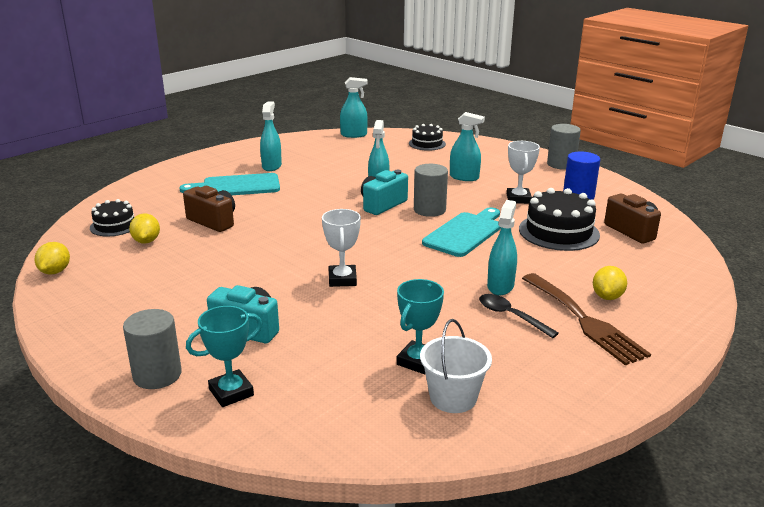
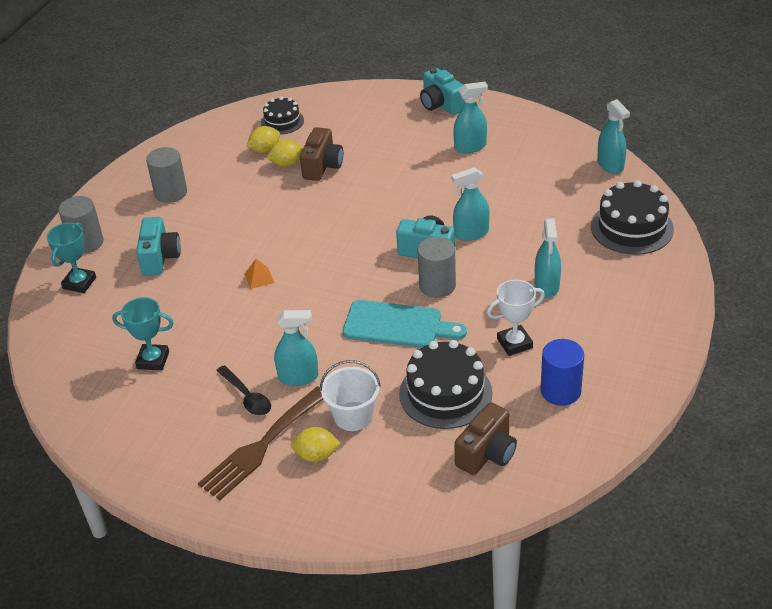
camera: 70 degrees right, 15 degrees up
(55, 271) = (194, 133): yellow lemon -> yellow lemon (287, 164)
(201, 164) = (441, 105): none -> turquoise camera
(231, 392) = (79, 283): turquoise trophy -> turquoise trophy turned 75 degrees clockwise
(237, 186) = (405, 147): turquoise cutting board -> none
(342, 279) = (259, 278): white trophy -> orange pyramid
(427, 144) = (631, 227): black cake -> black cake, size x1.66
(453, 398) = (113, 392): white bucket -> white bucket (353, 416)
(511, 316) = (247, 397): black spoon -> black spoon turned 120 degrees clockwise
(561, 164) = (658, 356): grey cylinder -> grey cylinder (171, 193)

